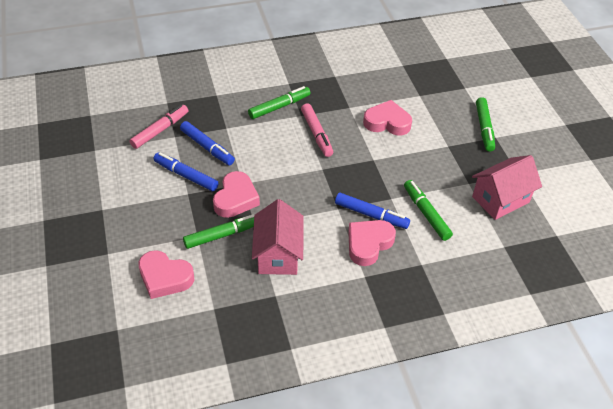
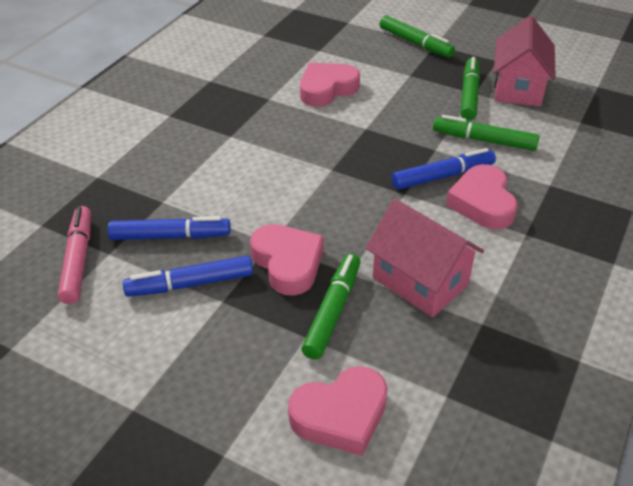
camera: 45 degrees left, 5 degrees down
(279, 107) = (194, 142): green marker -> green marker (469, 95)
(316, 134) = (275, 142): pink marker -> none

